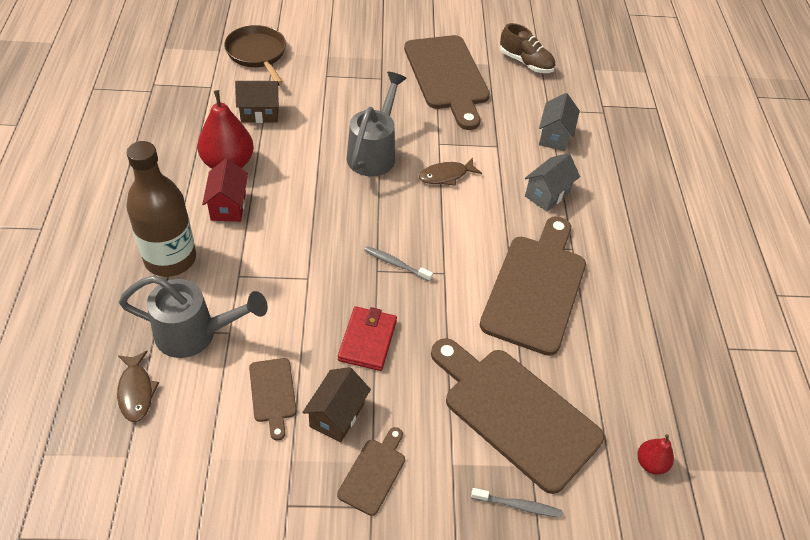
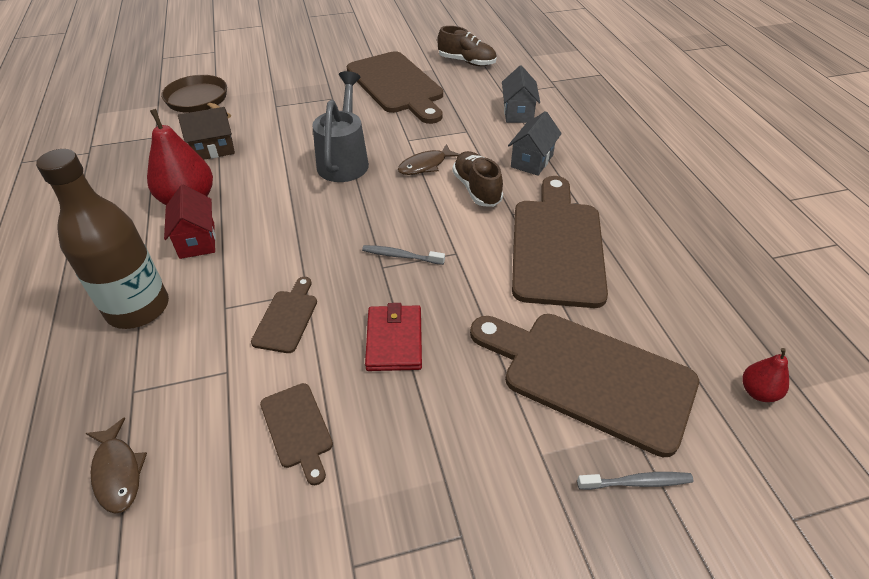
camera: 10 degrees left, 5 degrees down
(195, 334) = (184, 384): grey watering can -> none
(337, 415) = (384, 434): brown house -> none
(373, 473) = (450, 492): brown cutting board -> brown cutting board (287, 318)
(485, 212) = (476, 189): none -> brown shoe

